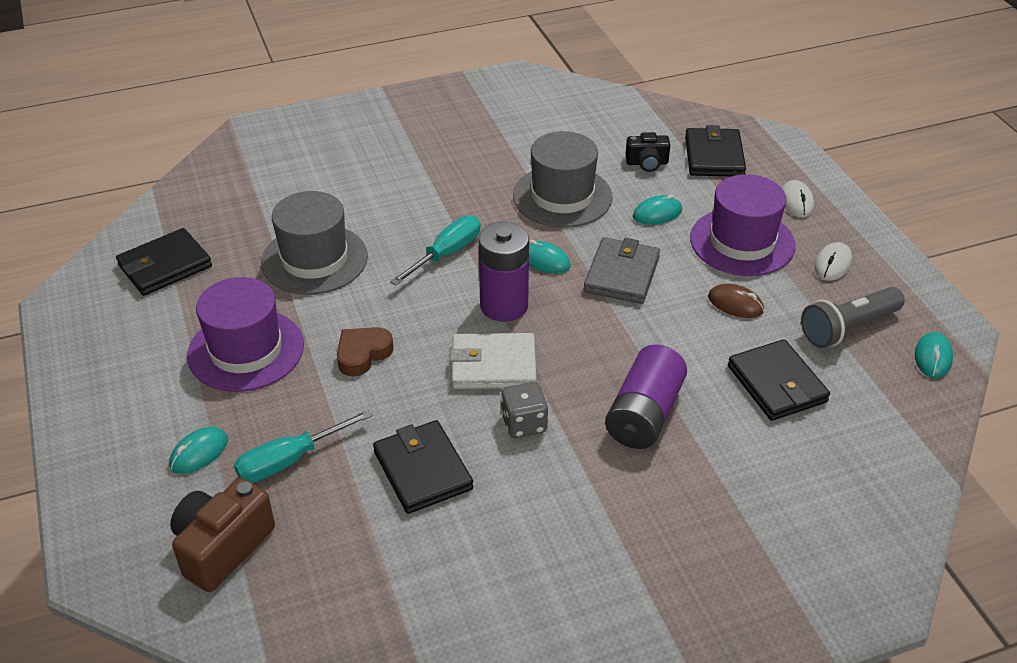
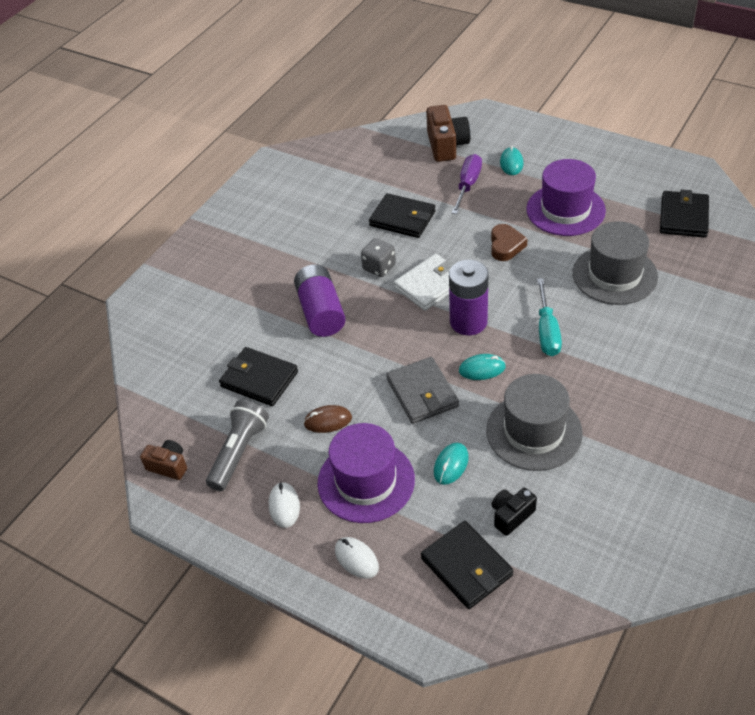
camera: 145 degrees right, 5 degrees up
(290, 460) = (467, 185): turquoise screwdriver -> purple screwdriver
(933, 357) = (168, 466): turquoise mouse -> brown camera

